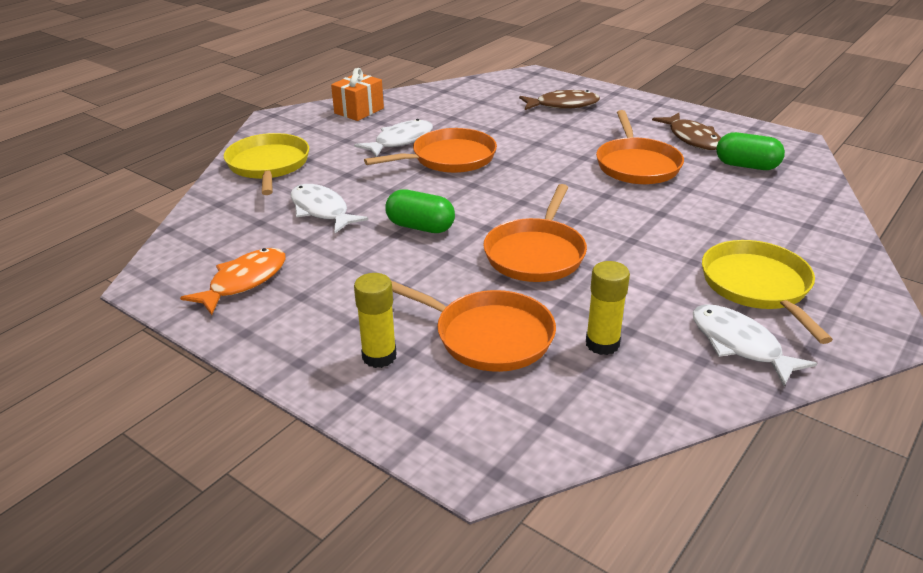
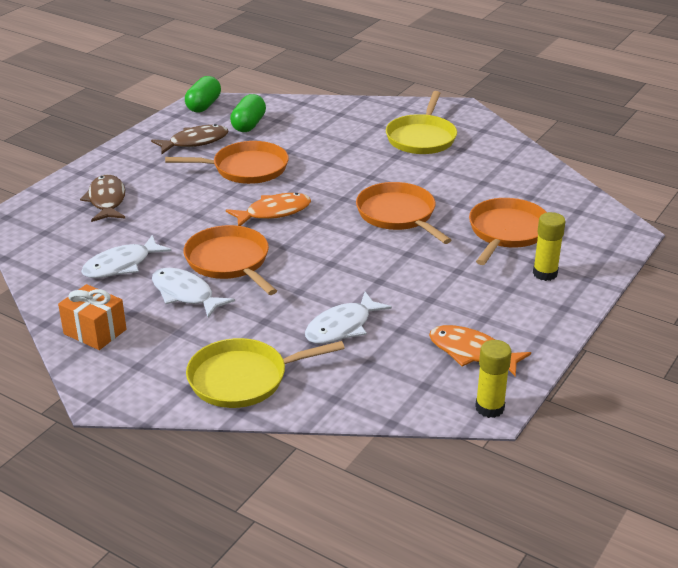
camera: 95 degrees left, 0 degrees up
(420, 227) = (365, 269): green capsule -> green capsule (204, 105)
(536, 254) = (398, 215): orange pan -> orange pan turned 135 degrees counterclockwise
(541, 179) = (274, 212): none -> orange fish
(602, 344) = (501, 192): yellow glue stick -> yellow glue stick (489, 408)
(739, 344) = (486, 149): white fish -> white fish (121, 265)
(757, 286) = (421, 138): yellow pan -> yellow pan turned 60 degrees counterclockwise

